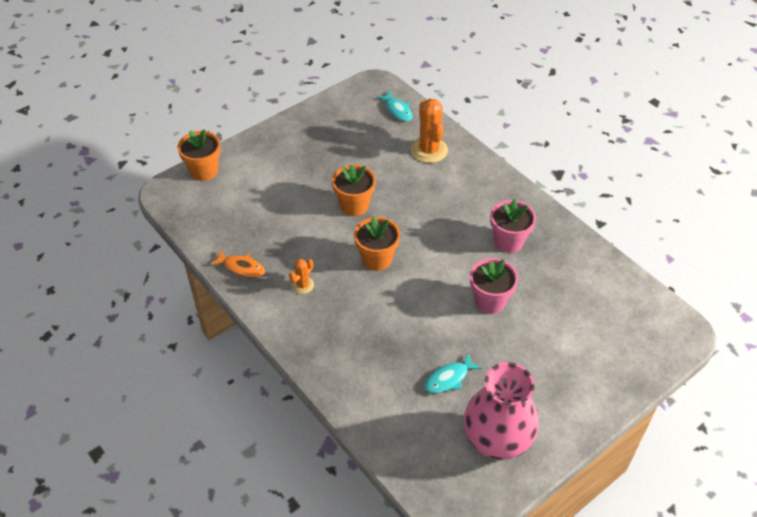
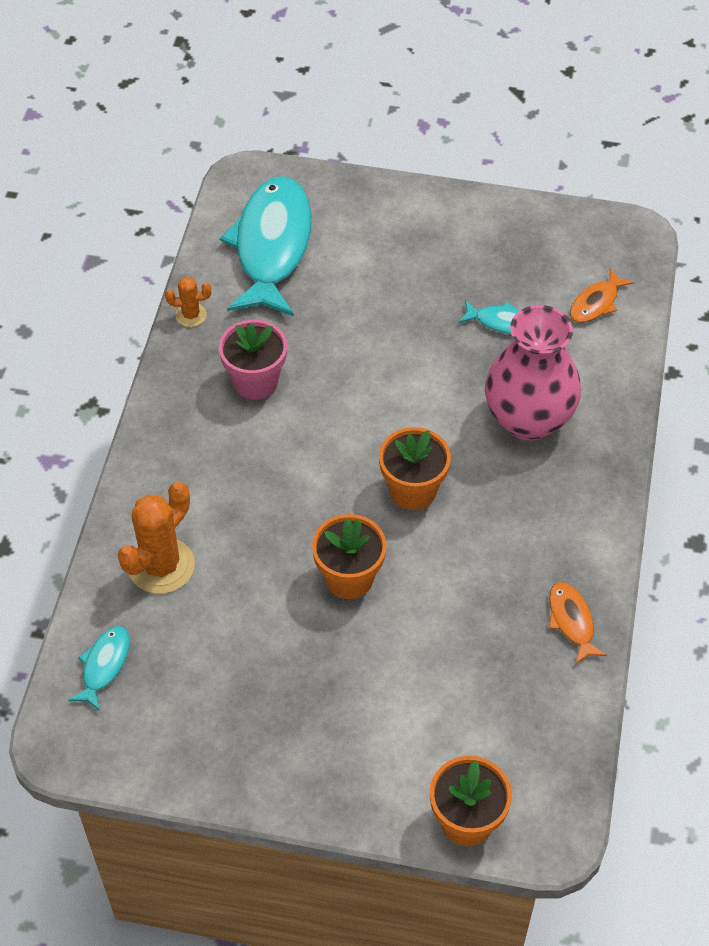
camera: 130 degrees left, 5 degrees up
(303, 285) = (528, 536): orange cactus -> orange cactus (191, 315)
(419, 440) = (596, 303): none -> orange fish
(490, 301) = (365, 348): pink flower pot -> none
(496, 440) = (530, 248): pink vase -> pink vase (528, 419)
(609, 308) = (272, 246): none -> turquoise fish

